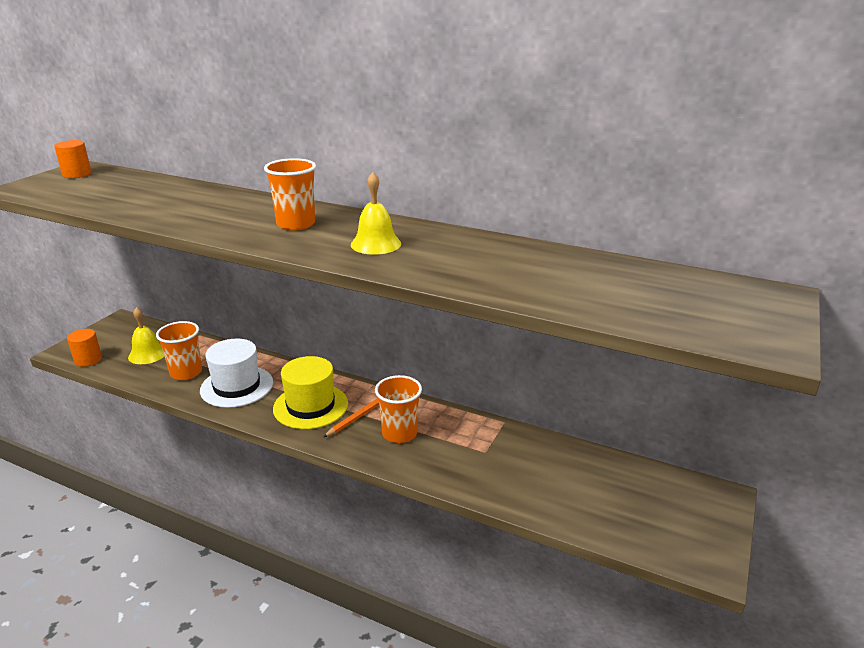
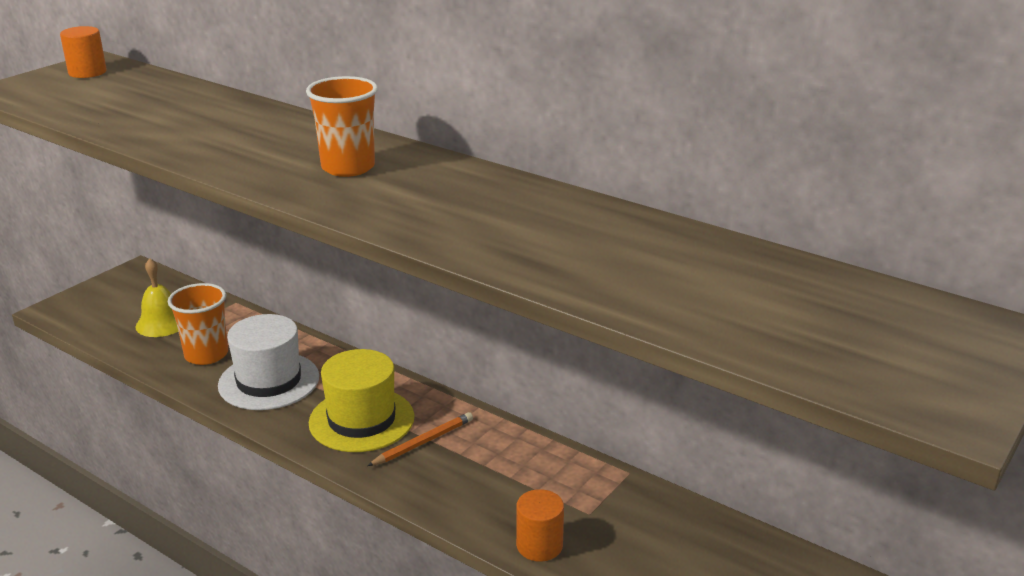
camera: 10 degrees right, 0 degrees up
(88, 360) = (84, 324): orange cylinder -> orange cylinder (539, 545)
(376, 244) = (445, 205): yellow bell -> none
(399, 433) = (474, 472): orange cup -> none

